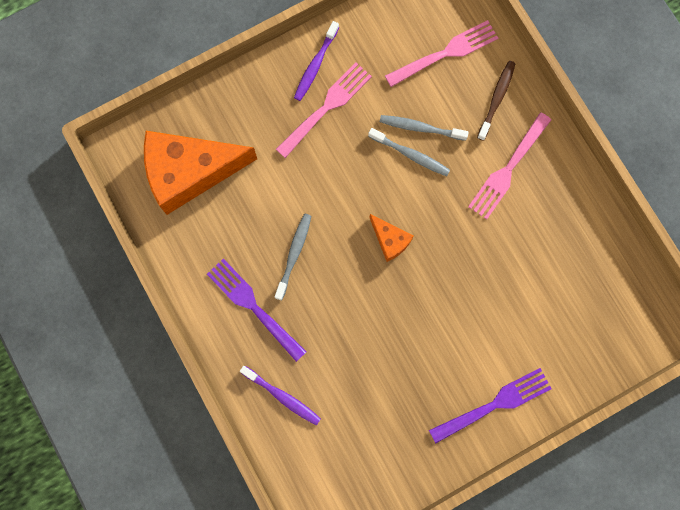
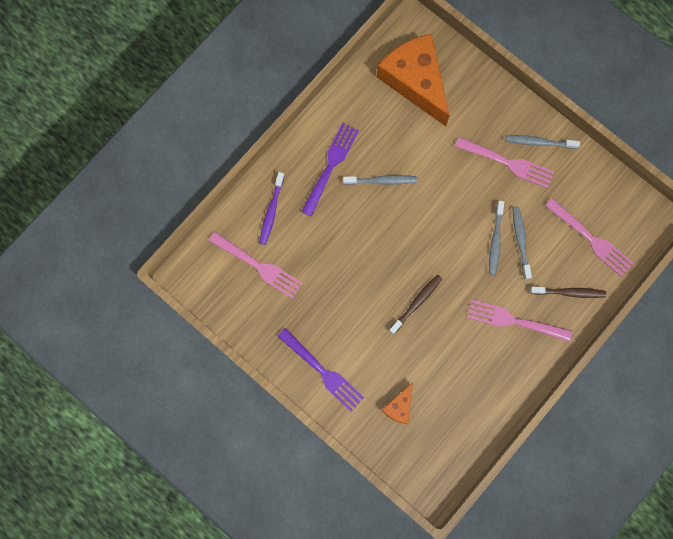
camera: 70 degrees right, 0 degrees up
(315, 65) = (539, 142): purple toothbrush -> grey toothbrush
(343, 437) = (257, 266): none -> pink fork
(390, 240) = (420, 248): orange cheese -> orange cheese (399, 406)
(451, 268) = (416, 303): none -> brown toothbrush

